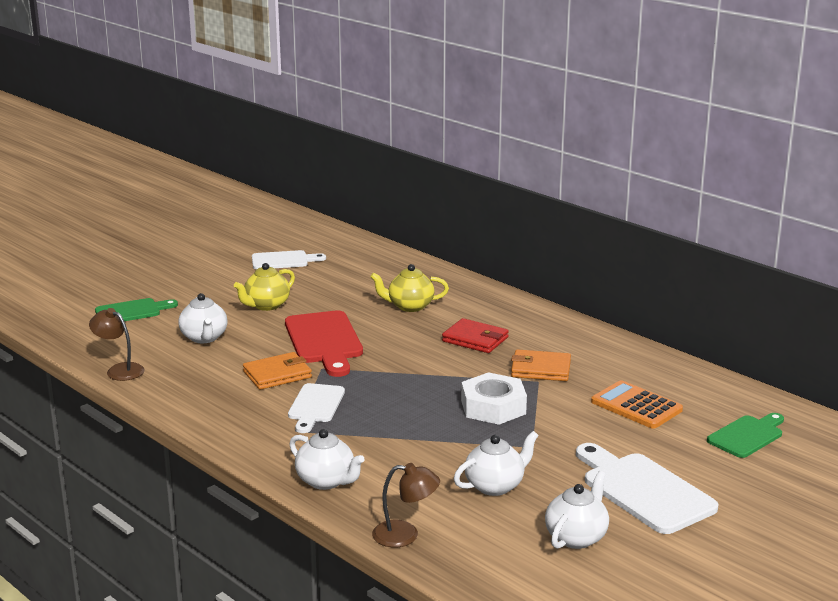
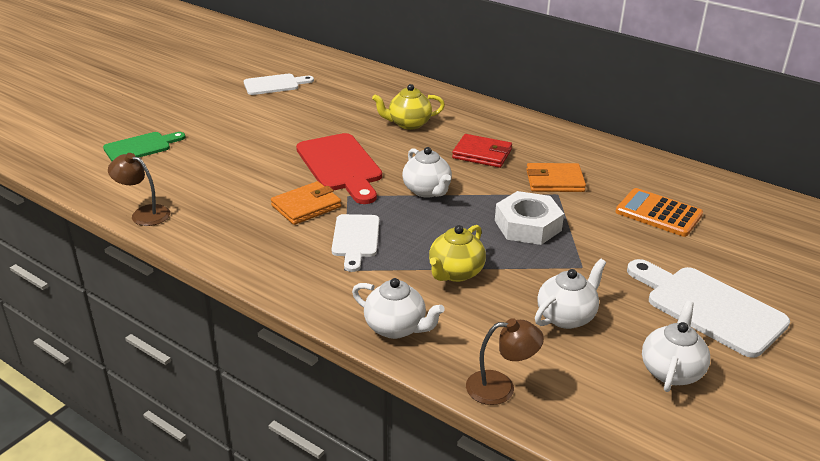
camera: 10 degrees left, 10 degrees up
(204, 338) = (221, 171): white teapot -> white teapot (427, 191)
(266, 305) = (272, 132): yellow teapot -> yellow teapot (455, 273)
(747, 436) = (772, 237): green cutting board -> none

